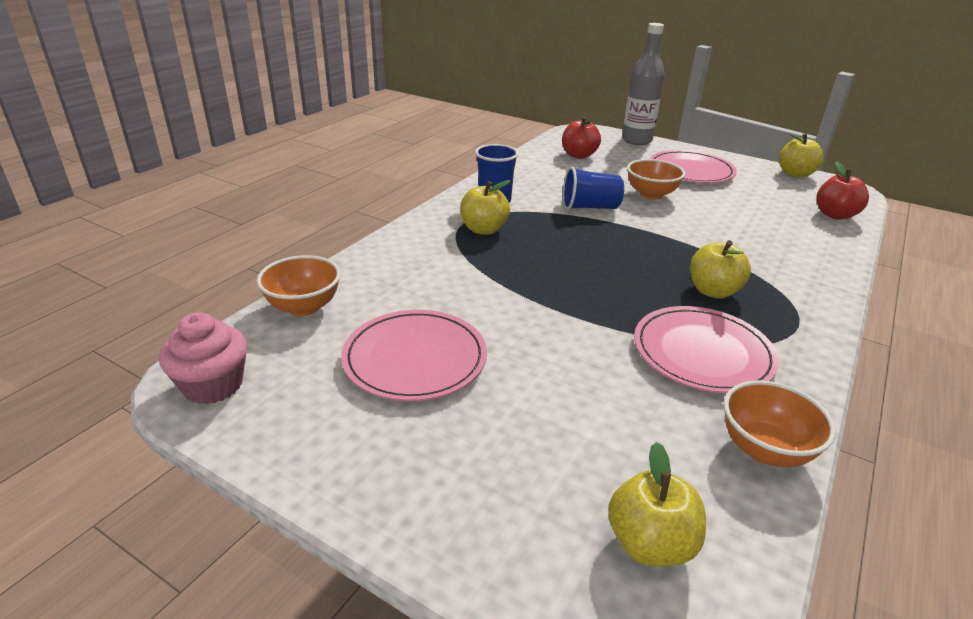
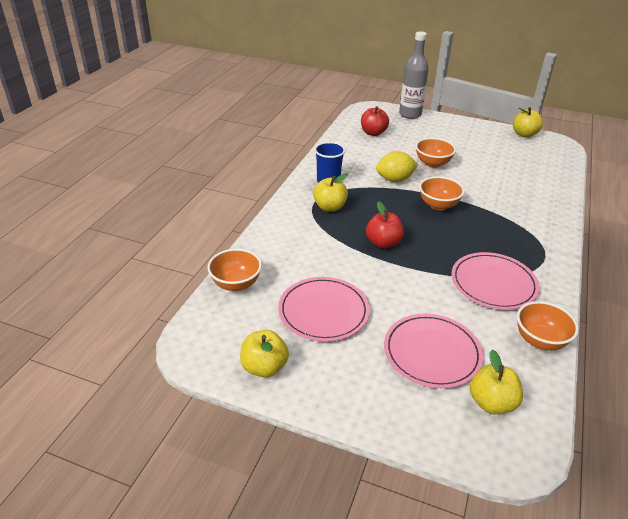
camera: 10 degrees left, 5 degrees up
(213, 385) = (207, 347): pink cupcake -> none
(590, 207) = (395, 179): blue cup -> yellow lemon
(644, 243) = (438, 205): none -> orange bowl
(691, 171) = (454, 139): pink plate -> pink plate (432, 353)
(713, 291) = (490, 238): yellow apple -> yellow apple (264, 367)
(835, 215) = (555, 167): red apple -> red apple (383, 243)

